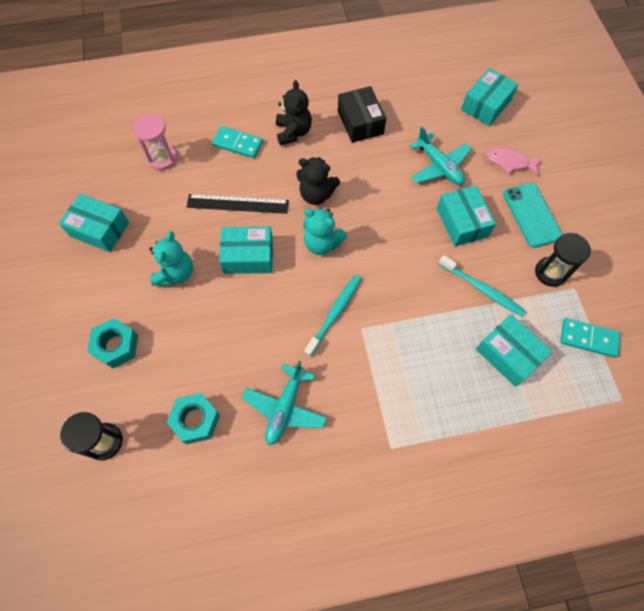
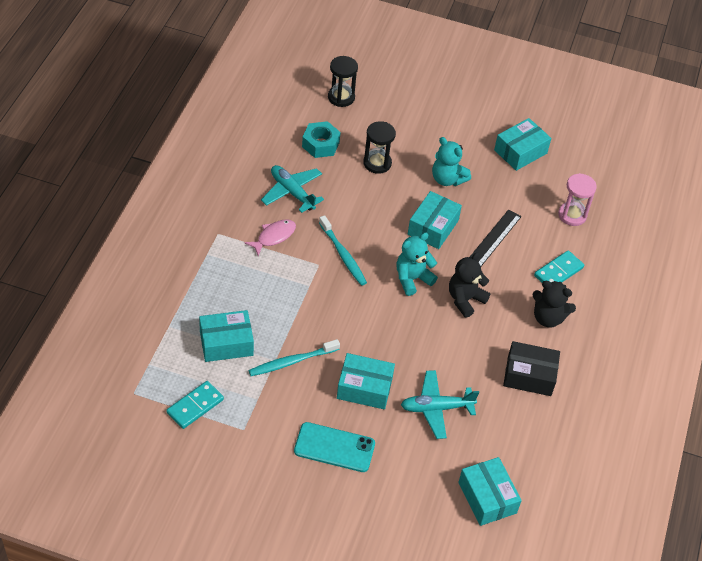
camera: 115 degrees right, 15 degrees down
(116, 346) = (408, 126): turquoise nut -> none
(509, 162) = (403, 470): pink fish -> pink fish (274, 236)
(550, 272) = (270, 421): black hourglass -> black hourglass (377, 163)

